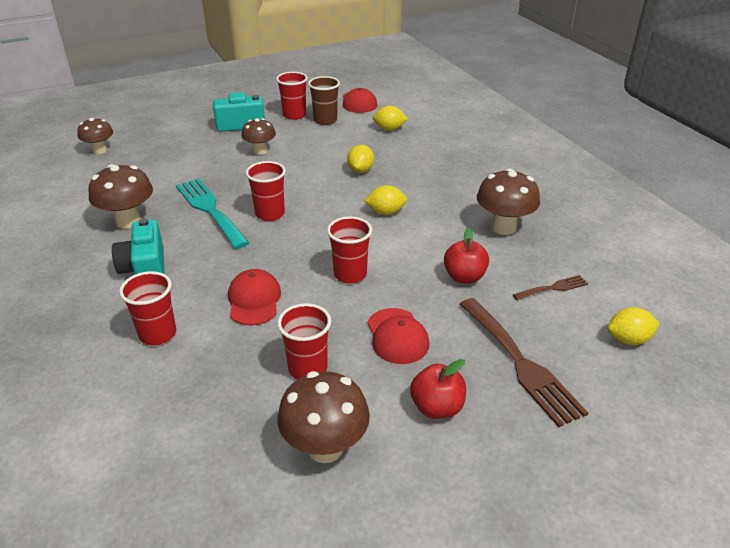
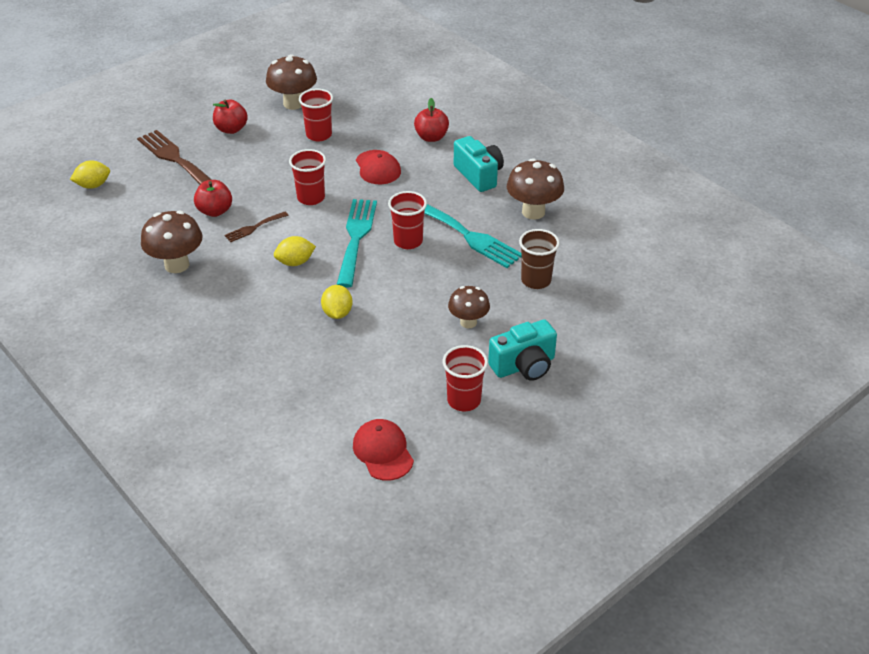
camera: 165 degrees right, 5 degrees up
(100, 150) = (653, 289): brown mushroom -> none
(158, 334) = (431, 137): red cup -> red apple
(318, 225) = (356, 238): none -> turquoise fork
(325, 120) = (415, 397): brown cup -> brown cup (536, 280)
(389, 129) = (321, 395): yellow lemon -> none
(397, 336) = (263, 162): red cap -> none
(553, 288) = (141, 214): brown fork -> brown fork (254, 228)

